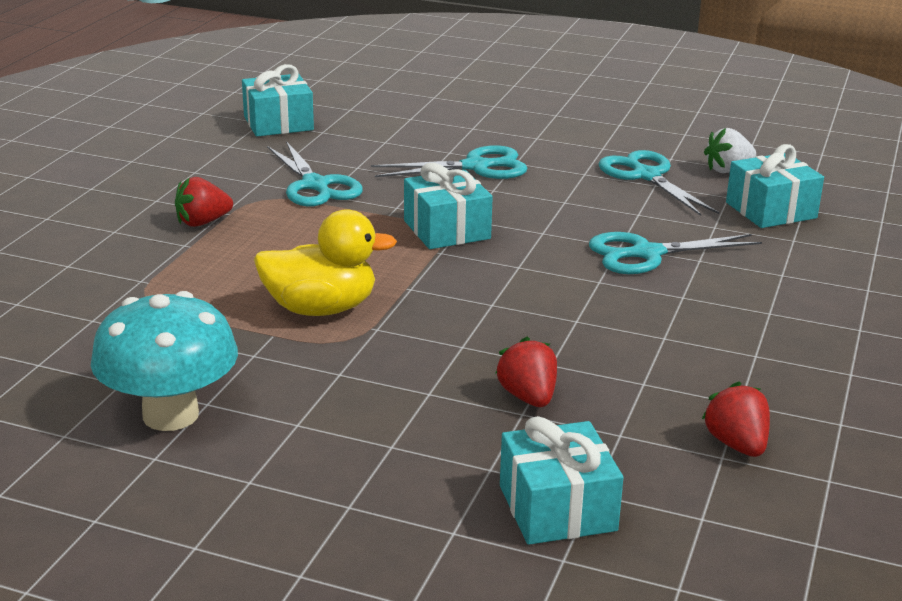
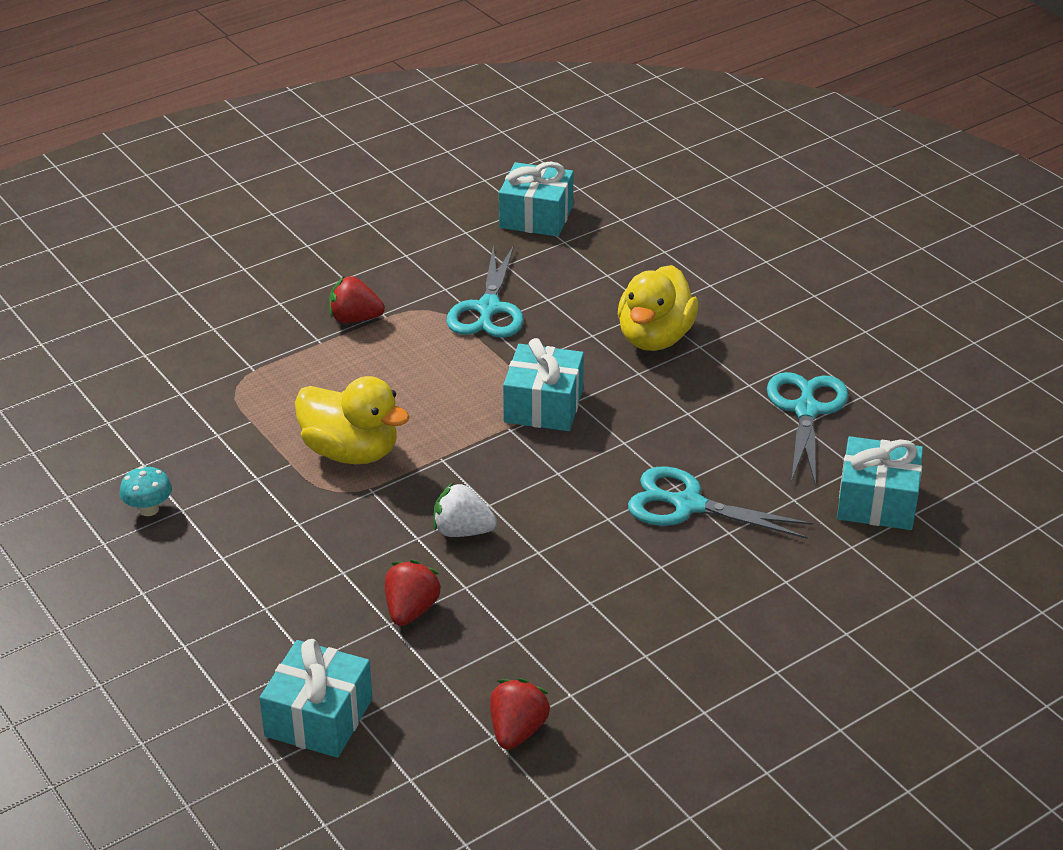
camera: 35 degrees right, 10 degrees up
(170, 415) = (149, 509): turquoise mushroom -> turquoise mushroom, size x0.43
(476, 167) = (655, 338): turquoise scissors -> yellow duck
(728, 170) = (900, 434): white strawberry -> white strawberry (462, 531)

